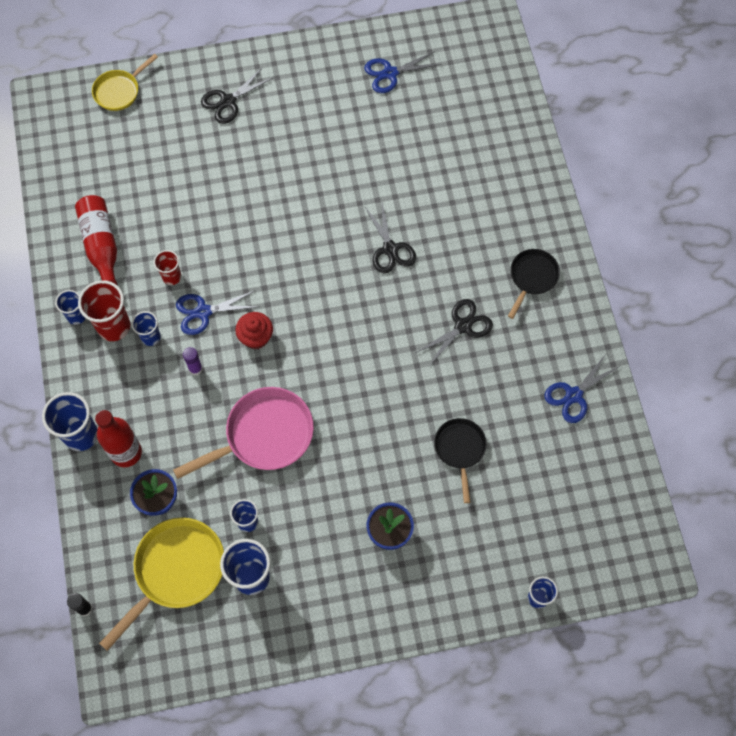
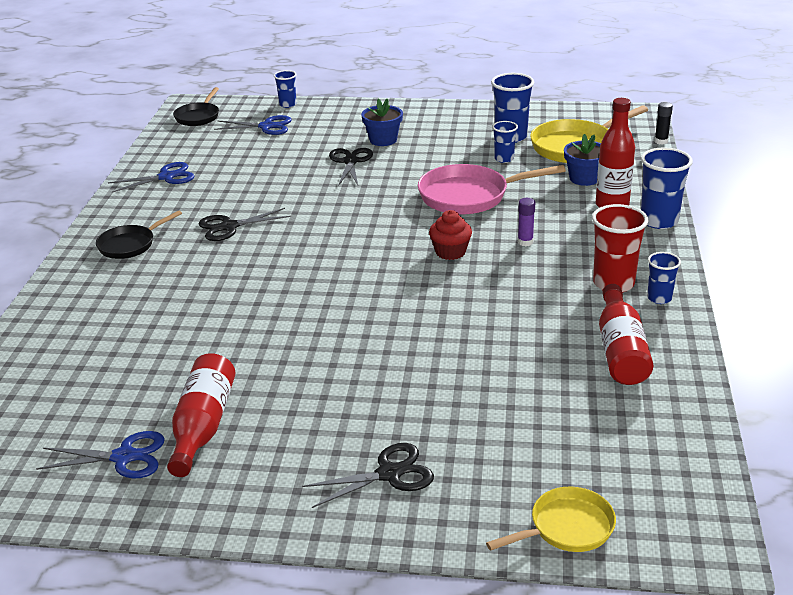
camera: 160 degrees left, 35 degrees down
(151, 337) = (570, 270): blue cup -> none
(171, 277) = (533, 309): red cup -> none
(203, 312) = (503, 277): blue scissors -> blue scissors (266, 126)
(357, 107) = (203, 426): none -> red bottle
(390, 249) = (261, 288): black scissors -> black scissors (350, 161)
(460, 450) = (292, 166): black pan -> black pan (198, 117)

